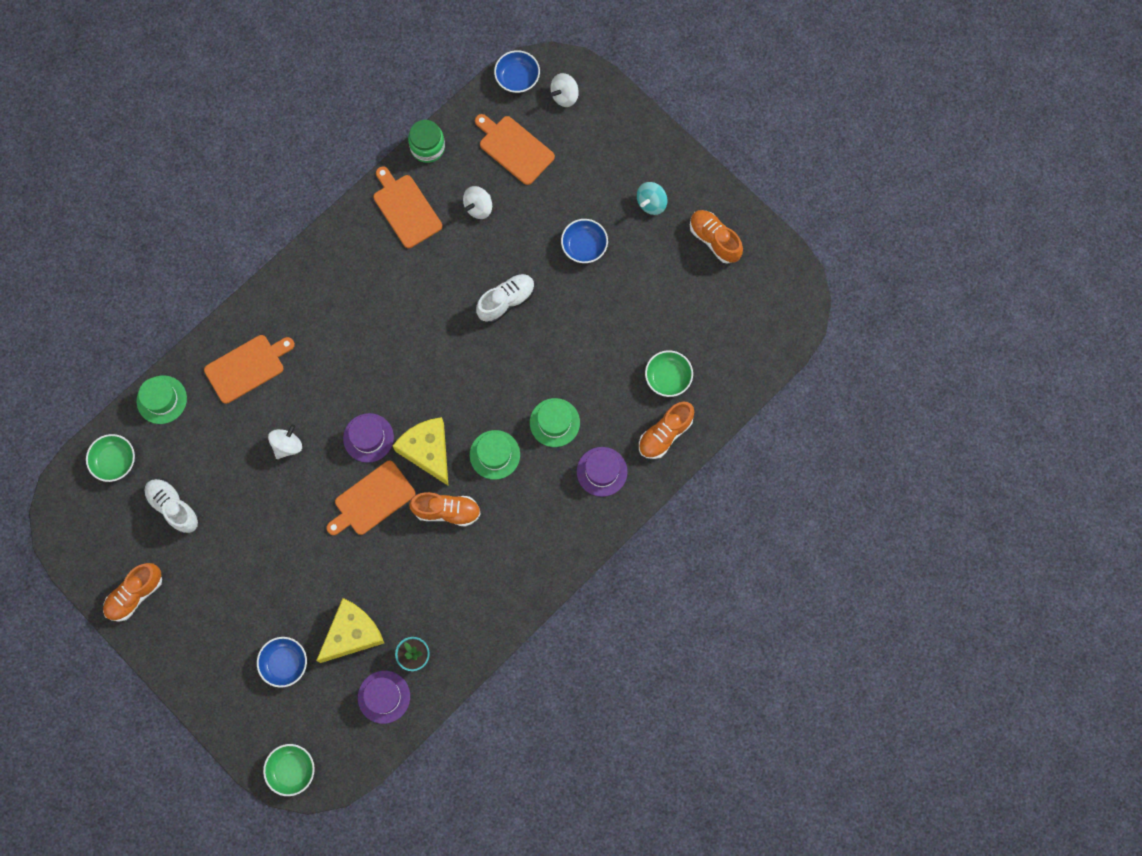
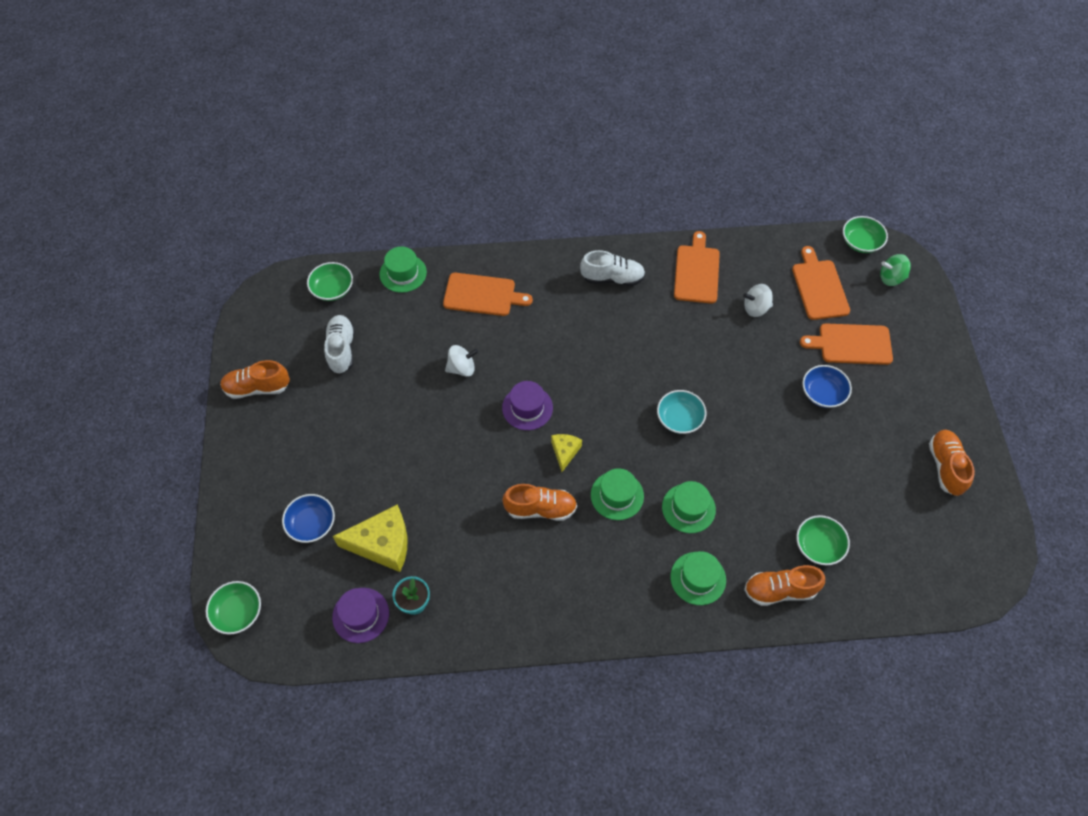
camera: 40 degrees right, 15 degrees down
(372, 500) = (489, 455): orange cutting board -> orange cutting board (851, 344)
(427, 147) = (749, 243): green jar -> none
(427, 451) = (565, 452): yellow cheese -> yellow cheese, size x0.54
(447, 511) = (540, 509): orange shoe -> orange shoe turned 45 degrees counterclockwise
(492, 353) = (679, 418): none -> turquoise bowl
(506, 301) = (723, 388): white shoe -> white shoe (612, 278)
(517, 78) = (861, 242): blue bowl -> green bowl
(564, 96) = (891, 278): white spinning top -> green spinning top
(602, 471) = (698, 578): purple hat -> green hat
(651, 203) = (908, 401): turquoise spinning top -> none

